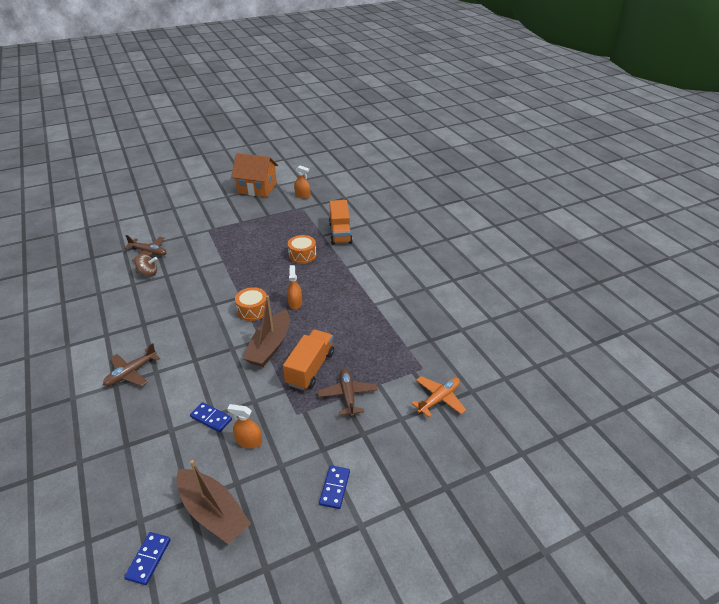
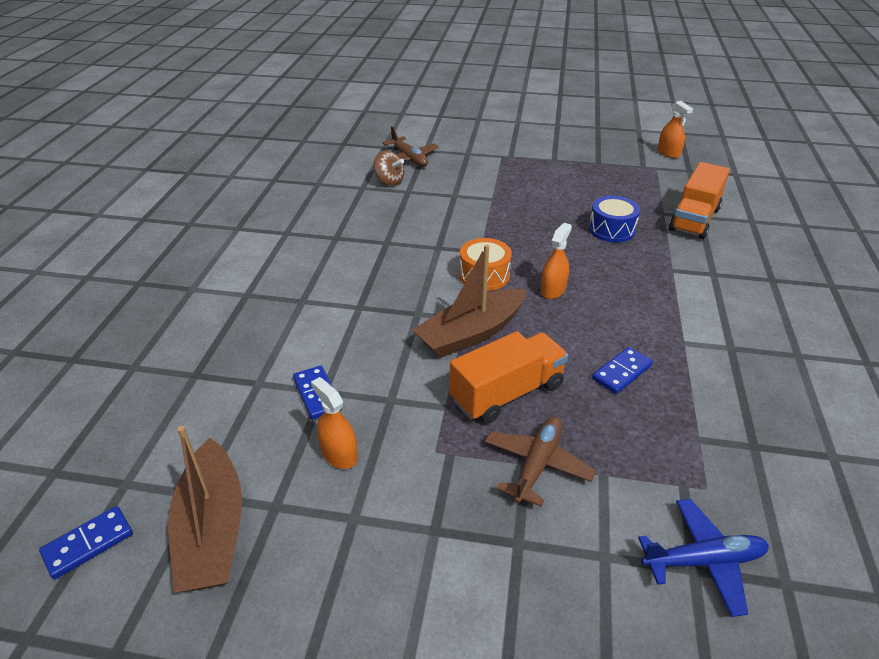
camera: 35 degrees right, 0 degrees up
(131, 373) = (274, 289): brown plane -> none
(257, 188) = (607, 126): orange house -> none
(302, 255) = (611, 229): orange drum -> blue drum
(335, 488) = (405, 608): blue domino -> blue domino (622, 372)
(439, 399) = (703, 561): orange plane -> blue plane

